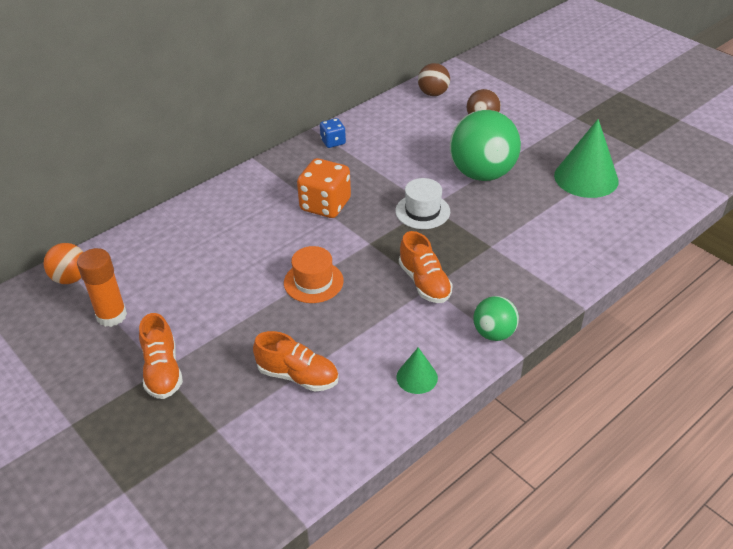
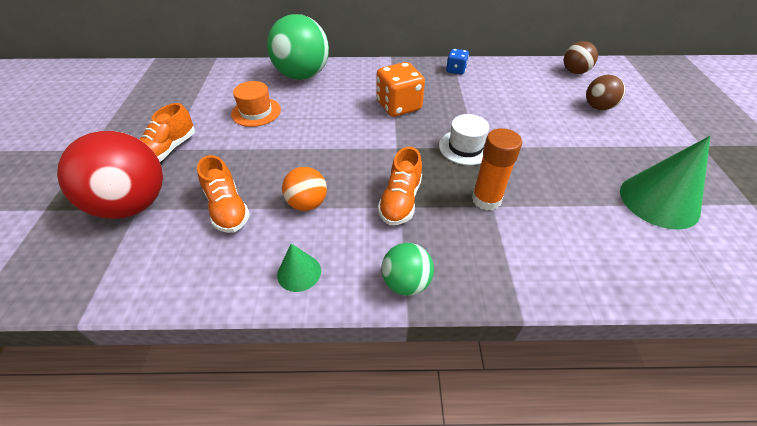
camera: 40 degrees right, 5 degrees up
(71, 278) = (206, 72): orange ball -> orange ball (307, 203)
(111, 316) = (193, 103): orange glue stick -> orange glue stick (486, 199)
(207, 429) = (133, 204): none -> red ball
(313, 282) = (324, 151): orange hat -> orange hat (256, 112)
(482, 174) = (551, 145): green ball -> green ball (302, 75)

